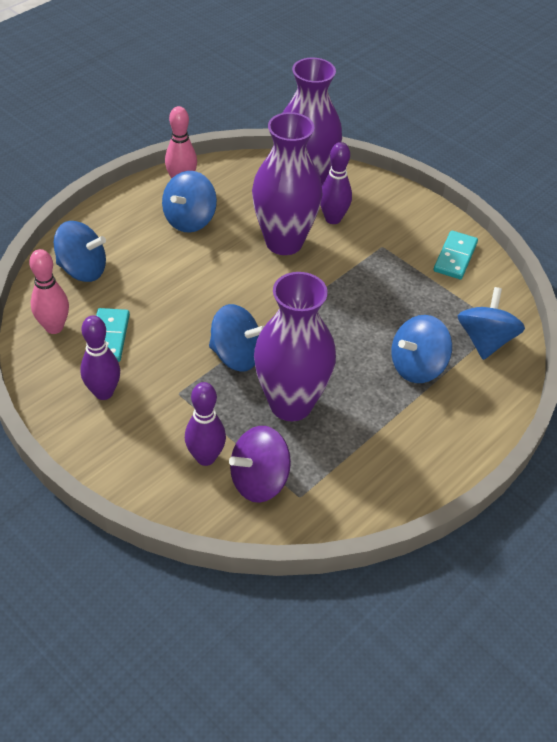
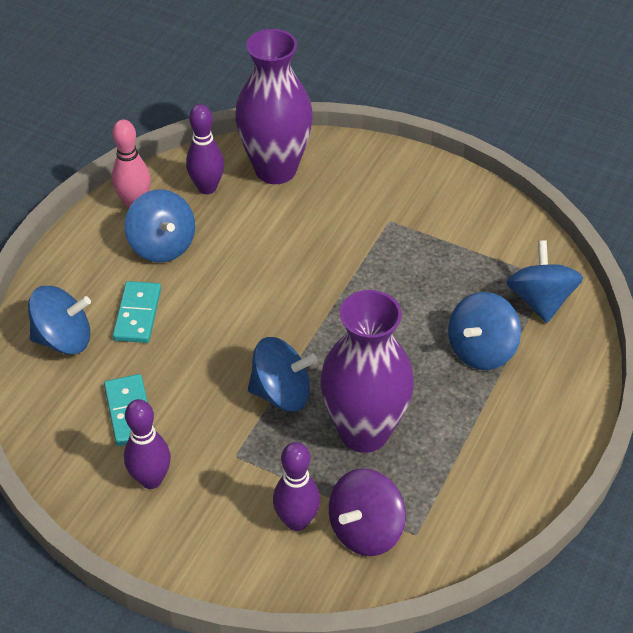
camera: 15 degrees left, 0 degrees up
(54, 327) = (60, 418): pink bowling pin -> none
(190, 220) = (162, 245): blue spinning top -> blue spinning top turned 45 degrees counterclockwise
(284, 242) = (280, 244): purple vase -> none
(333, 219) = (323, 202): purple bowling pin -> purple bowling pin (207, 188)
(455, 257) = (472, 212): turquoise domino -> turquoise domino (138, 314)

